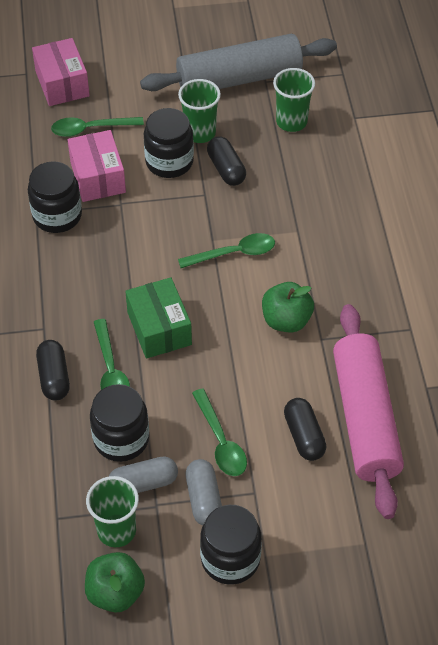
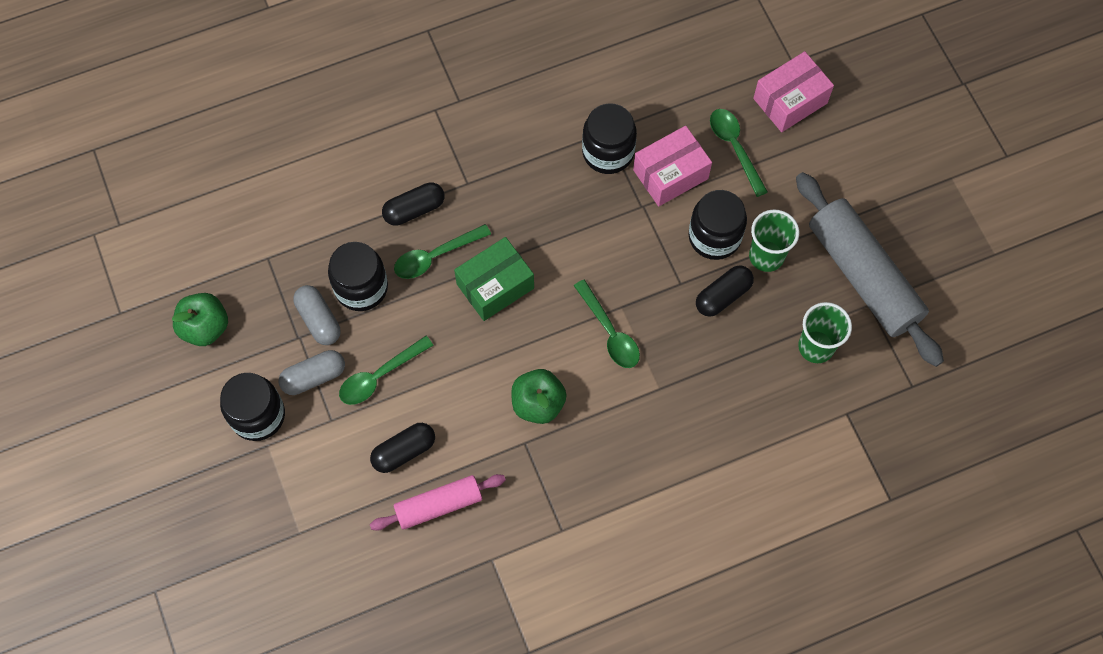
camera: 75 degrees right, 15 degrees up
(116, 530) = (265, 311): green cup -> none
(364, 418) = (439, 505): pink rolling pin -> pink rolling pin, size x0.56

